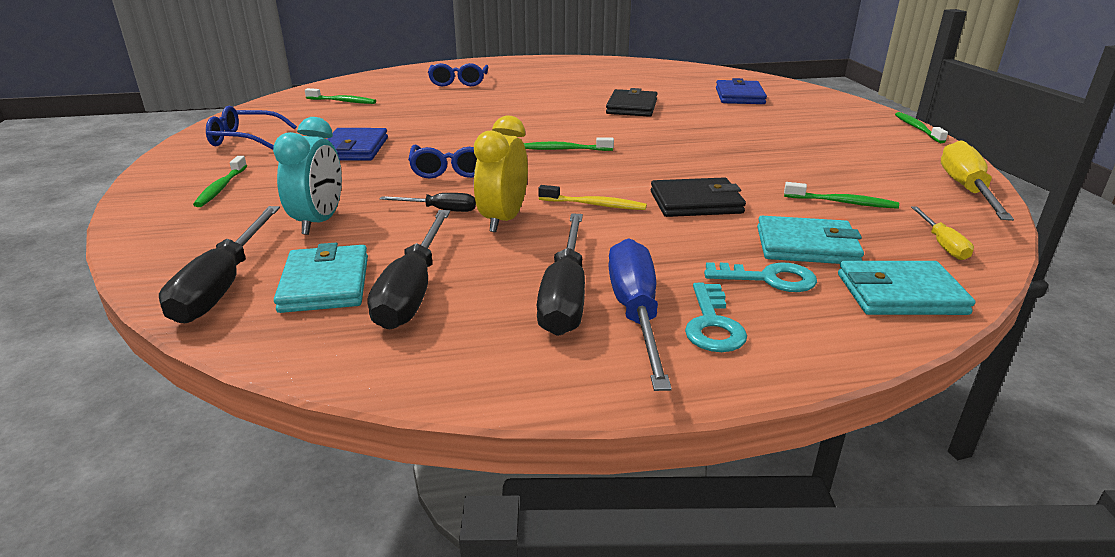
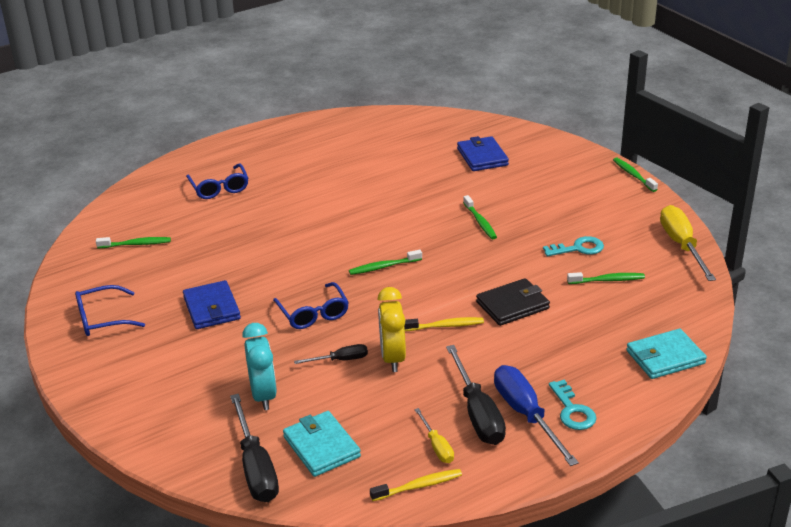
camera: 20 degrees left, 5 degrees up
(221, 188) = (149, 381): green toothbrush -> green toothbrush (480, 222)
(403, 361) = (419, 486): none -> yellow toothbrush
(412, 291) = (382, 436): black screwdriver -> none
(631, 107) = (401, 194): black wallet -> none
(769, 279) = (588, 365): turquoise key -> turquoise key (578, 248)
(806, 246) = (600, 330): turquoise wallet -> none
(942, 244) = (678, 307): yellow screwdriver -> yellow screwdriver (437, 446)

